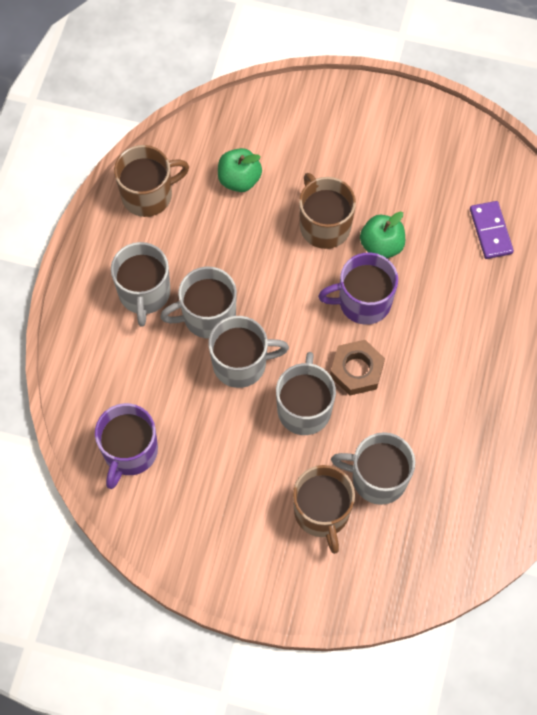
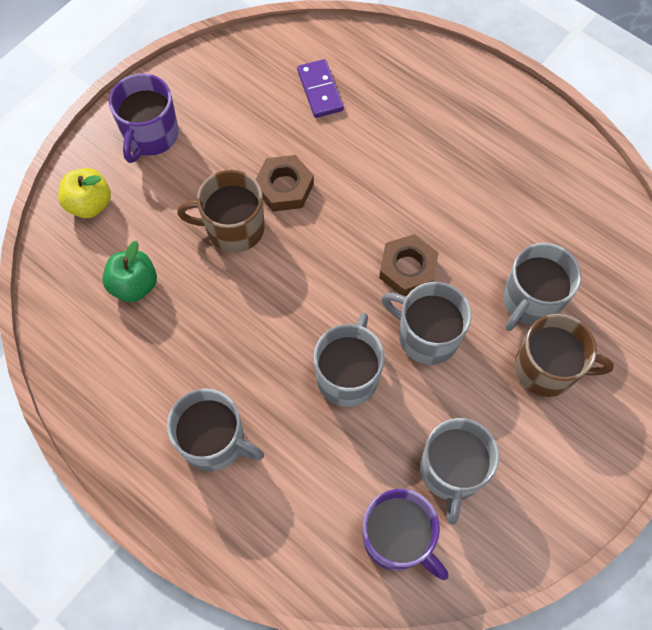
camera: 65 degrees left, 0 degrees up
(148, 195) = (97, 385): brown mug -> none
(207, 316) = (276, 386): grey mug -> grey mug (451, 471)
(290, 115) = (90, 204): none -> yellow apple
(363, 302) = (336, 230): purple mug -> purple mug (150, 135)
(381, 246) = (284, 187): green apple -> brown nut
(490, 231) = (320, 90): purple domino -> purple domino turned 60 degrees clockwise

